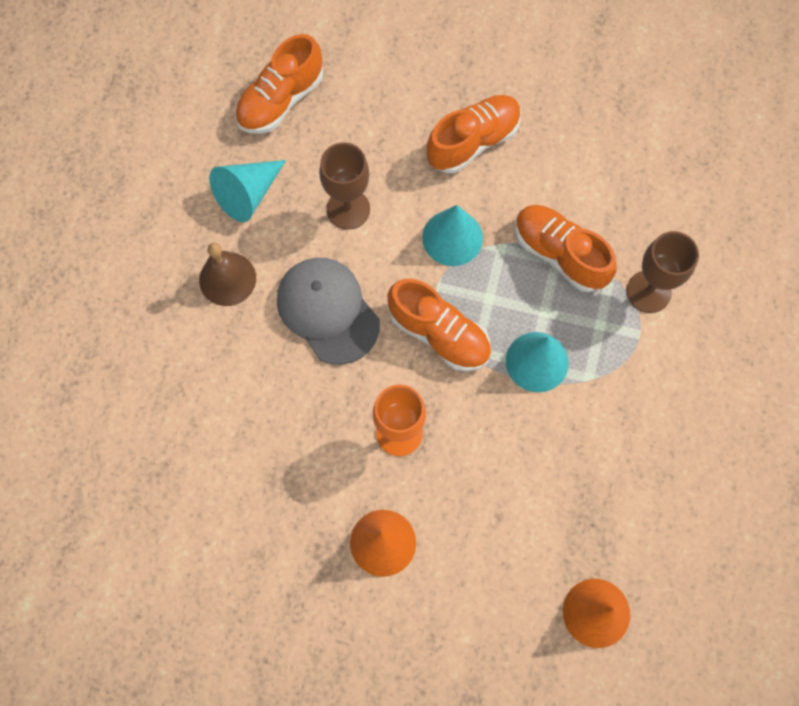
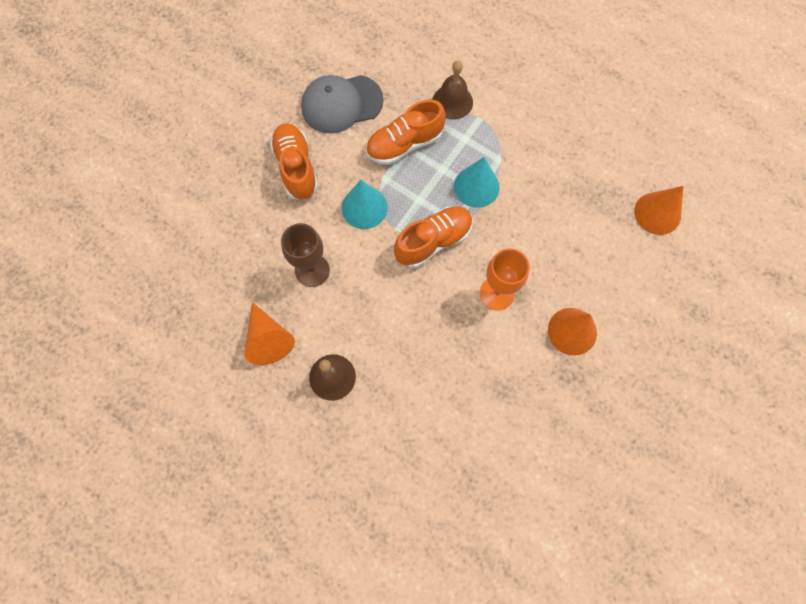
camera: 70 degrees left, 0 degrees up
(248, 194) = (268, 339): turquoise cone -> orange cone
(280, 100) = (200, 289): orange shoe -> none
(328, 311) = (387, 311): grey cap -> grey cap (341, 104)
(648, 291) = (452, 101): brown goblet -> brown bell

